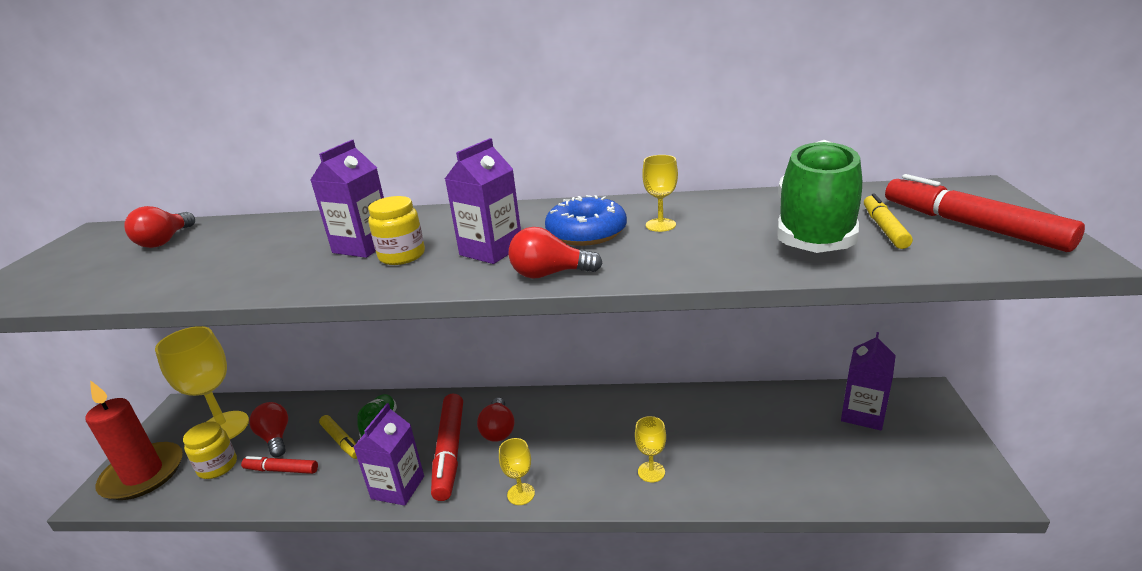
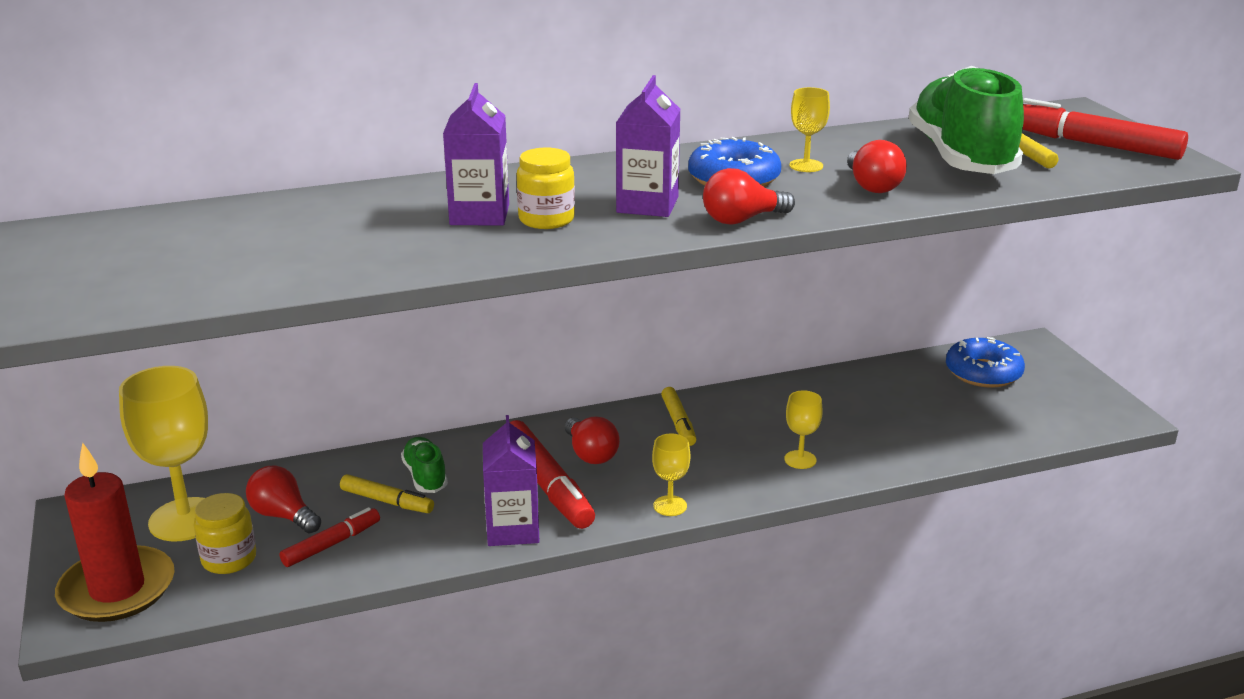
camera: 25 degrees left, 0 degrees up
(165, 241) = (168, 235): red light bulb -> red light bulb (872, 186)
(281, 470) = (332, 544): red marker -> red marker turned 150 degrees clockwise
(579, 414) = (678, 423): none -> yellow marker
(863, 414) = (983, 373): purple carton -> blue donut

